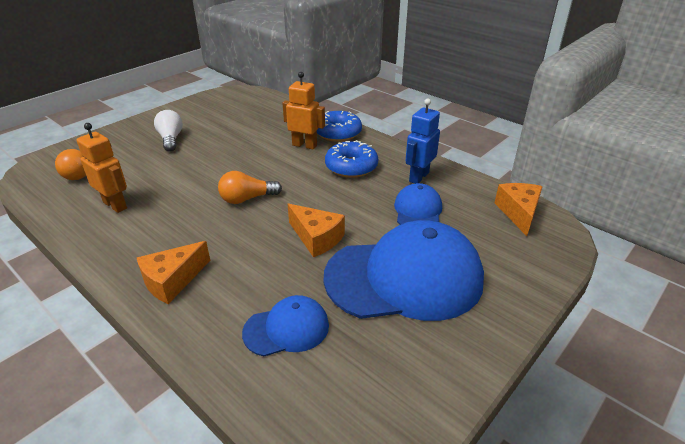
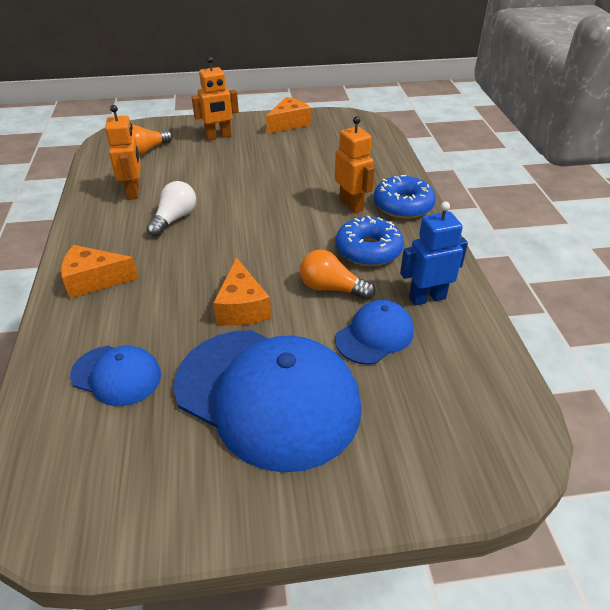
camera: 40 degrees right, 5 degrees up
(138, 139) = (218, 137): none -> orange robot
(171, 139) = (242, 147): white light bulb -> white light bulb (174, 219)
(247, 199) = (233, 236): orange light bulb -> orange light bulb (331, 288)
(518, 213) = (493, 406): orange cheese -> orange cheese (289, 123)

